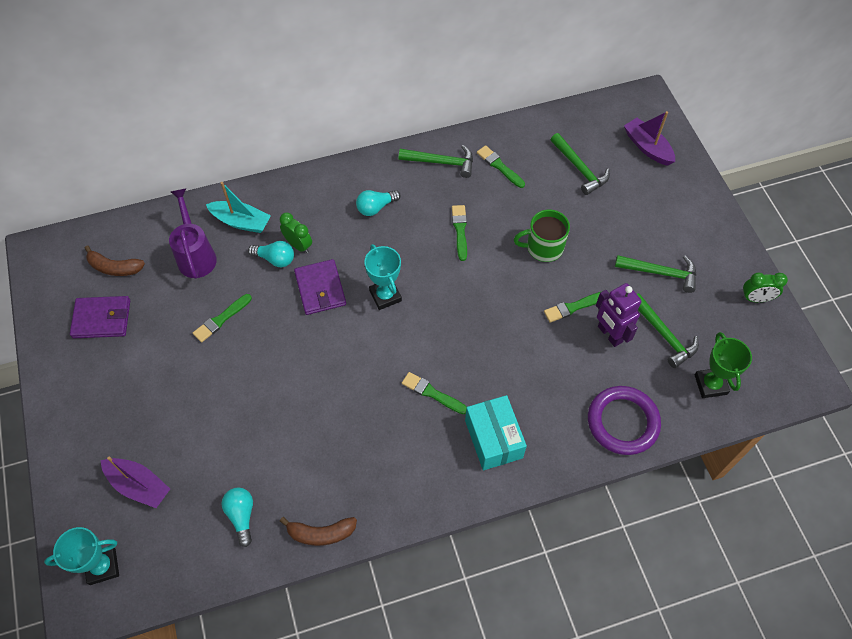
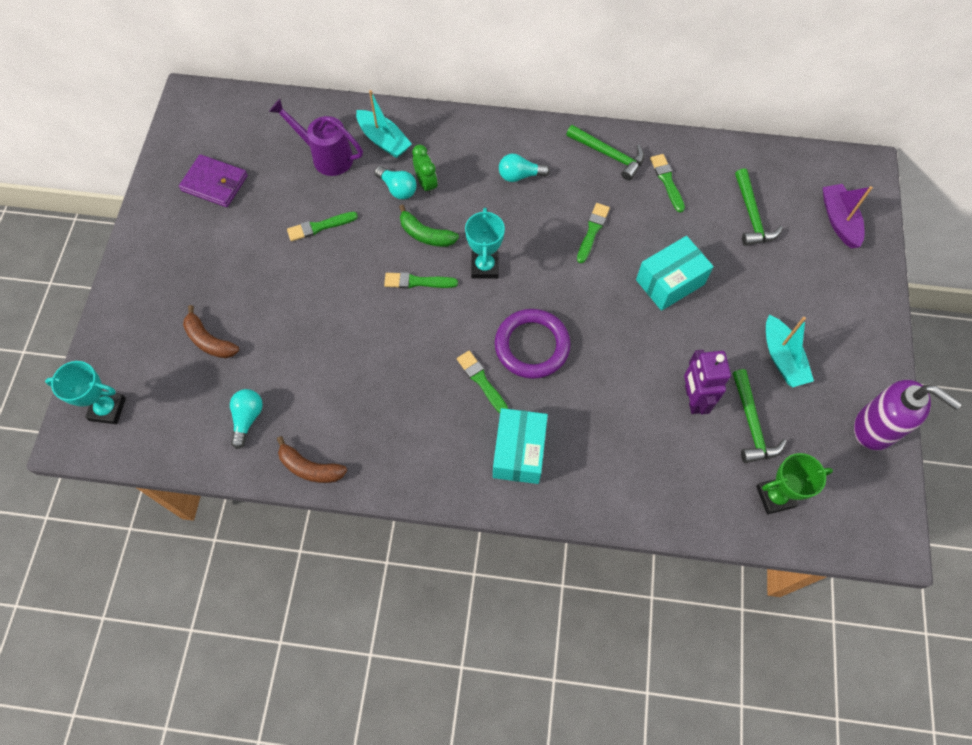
camera: 25 degrees right, 5 degrees up
(114, 267) = (249, 139): brown banana -> brown banana (209, 341)
(139, 485) = (173, 350): purple boat -> none
(196, 255) = (326, 156): purple watering can -> purple watering can turned 75 degrees counterclockwise
(320, 289) = (425, 234): purple wallet -> green banana
(543, 247) = (670, 282): green mug -> turquoise box
(573, 307) = (669, 355): green brush -> green brush (417, 282)
(622, 422) = (660, 493): purple ring -> purple ring (532, 346)
(660, 273) = (782, 358): green hammer -> turquoise boat
(710, 384) = (775, 496): green trophy -> green trophy turned 60 degrees clockwise
(755, 298) = (875, 428): green clock -> purple soap dispenser

